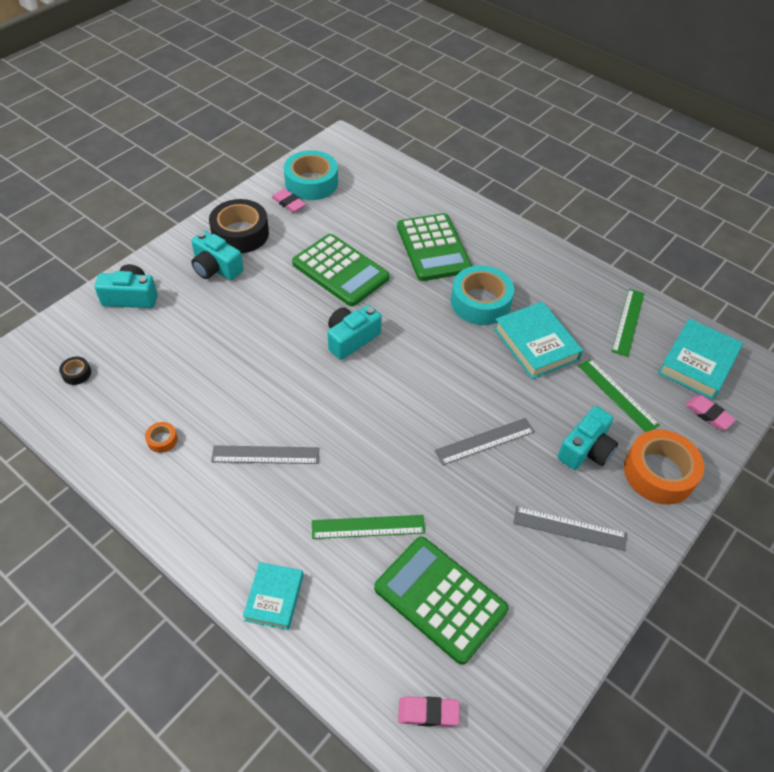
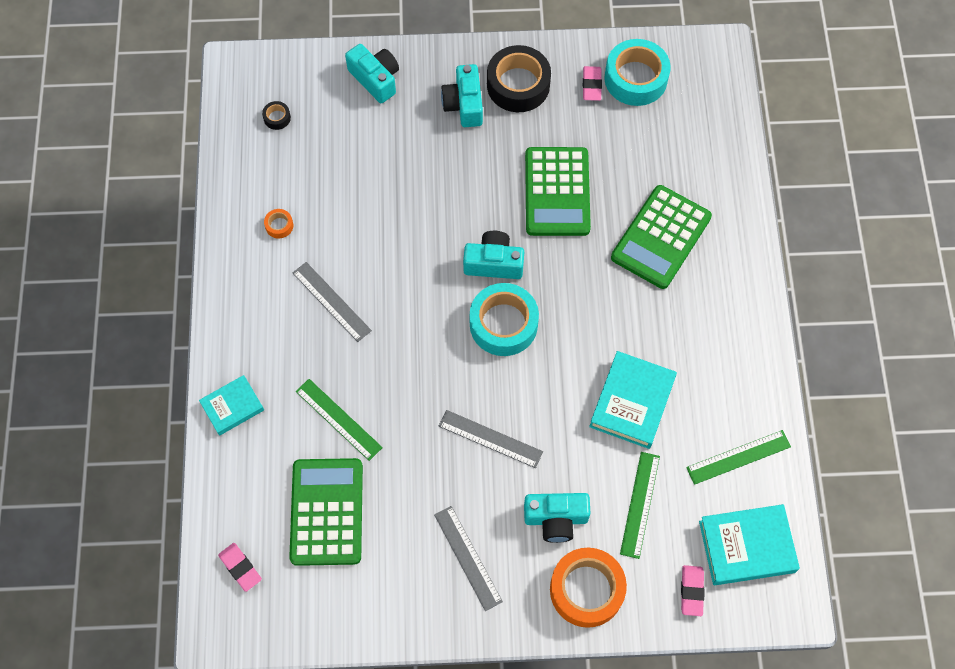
camera: 50 degrees right, 15 degrees up
(480, 302) = (635, 324): turquoise tape -> turquoise tape (503, 324)

